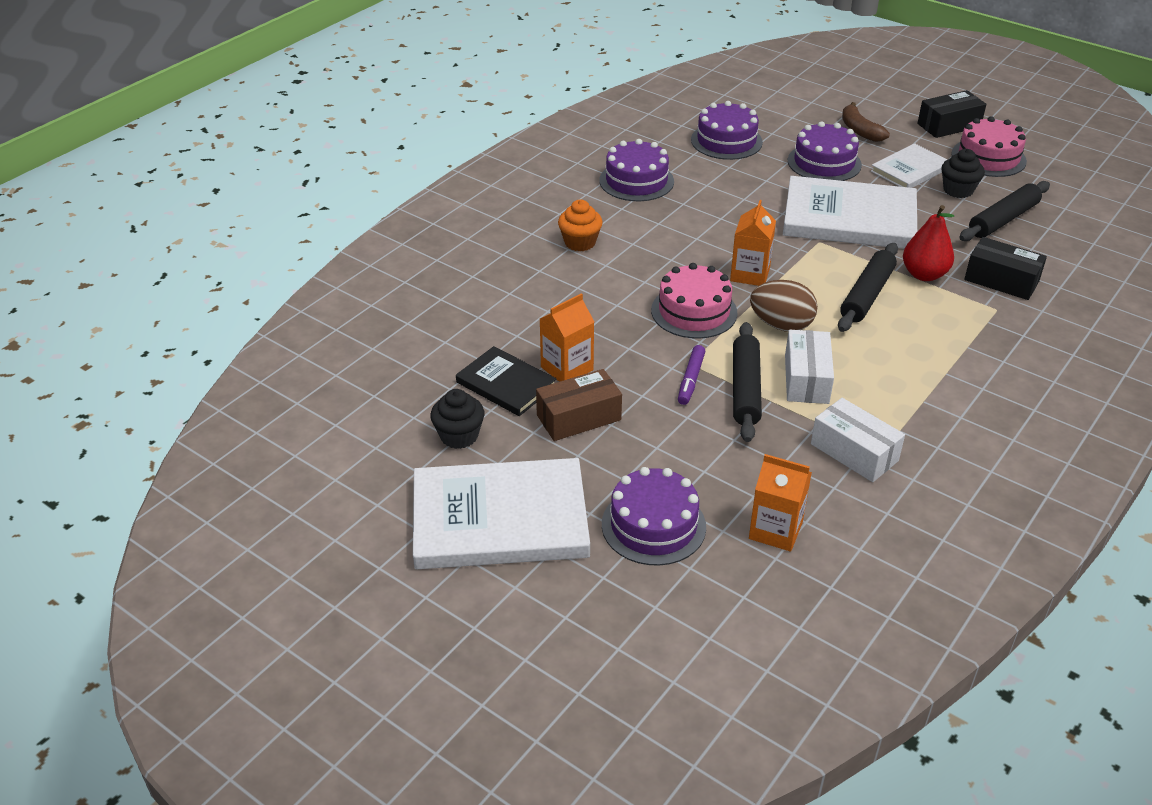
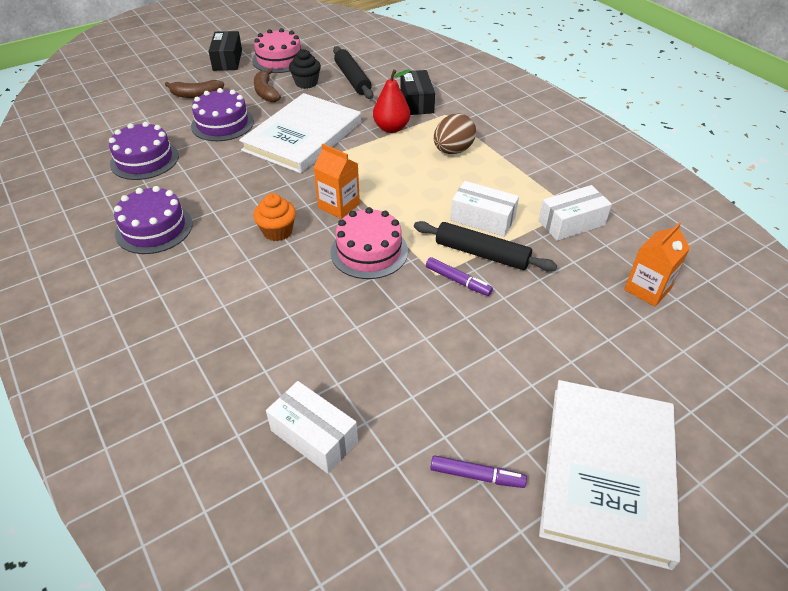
camera: 70 degrees left, 5 degrees up
(457, 337) = (314, 436): none -> white box
(459, 436) = (476, 476): black cupcake -> purple marker
(506, 384) = (410, 413): black book -> none
(567, 368) = (407, 358): orange carton -> none
(578, 417) = (480, 369): brown box -> none
(580, 242) = (220, 294): orange cupcake -> orange cupcake (277, 231)
(653, 525) = (632, 359): purple cake -> none
(781, 325) = (412, 210): brown egg -> brown egg (453, 151)
(866, 295) = (400, 159): black rolling pin -> none
(910, 170) = (266, 92): white book -> brown banana
(1001, 280) = (416, 102): black box -> black box turned 60 degrees counterclockwise

